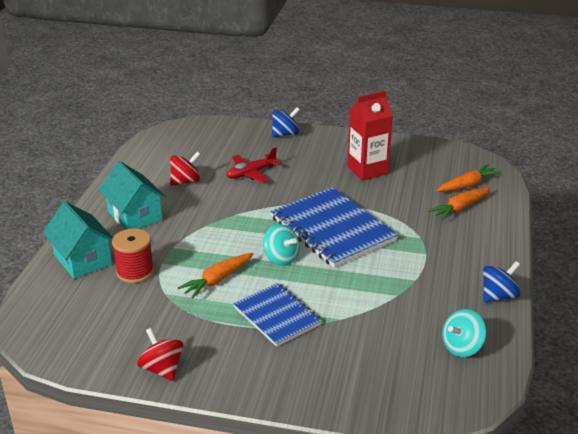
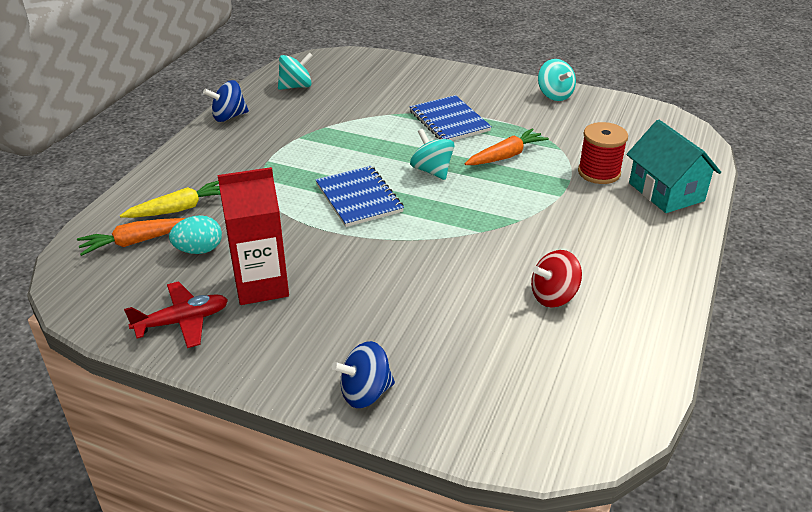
camera: 170 degrees left, 5 degrees up
(135, 216) = (619, 243): turquoise house -> none
(162, 369) = (554, 95): red spinning top -> turquoise spinning top
(251, 173) = (447, 301): red plane -> red plane (182, 321)
(332, 229) = (358, 198): blue notebook -> blue notebook, size x0.61
(422, 184) = (199, 250): none -> turquoise egg
(460, 208) = (179, 209): orange carrot -> yellow carrot

